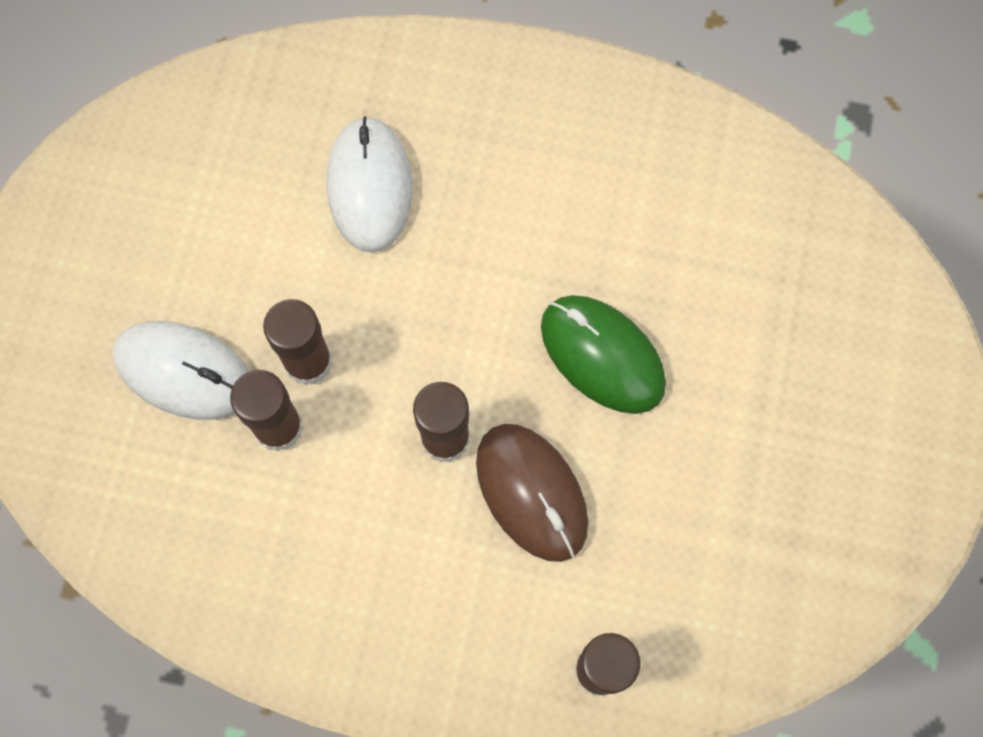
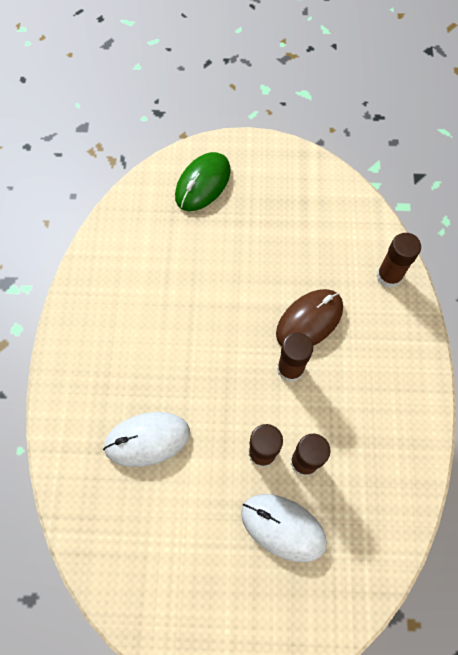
camera: 100 degrees left, 5 degrees down
(184, 372) = (283, 527): white mouse -> white mouse turned 75 degrees counterclockwise
(602, 355) = (228, 297): green mouse -> green mouse (203, 184)

